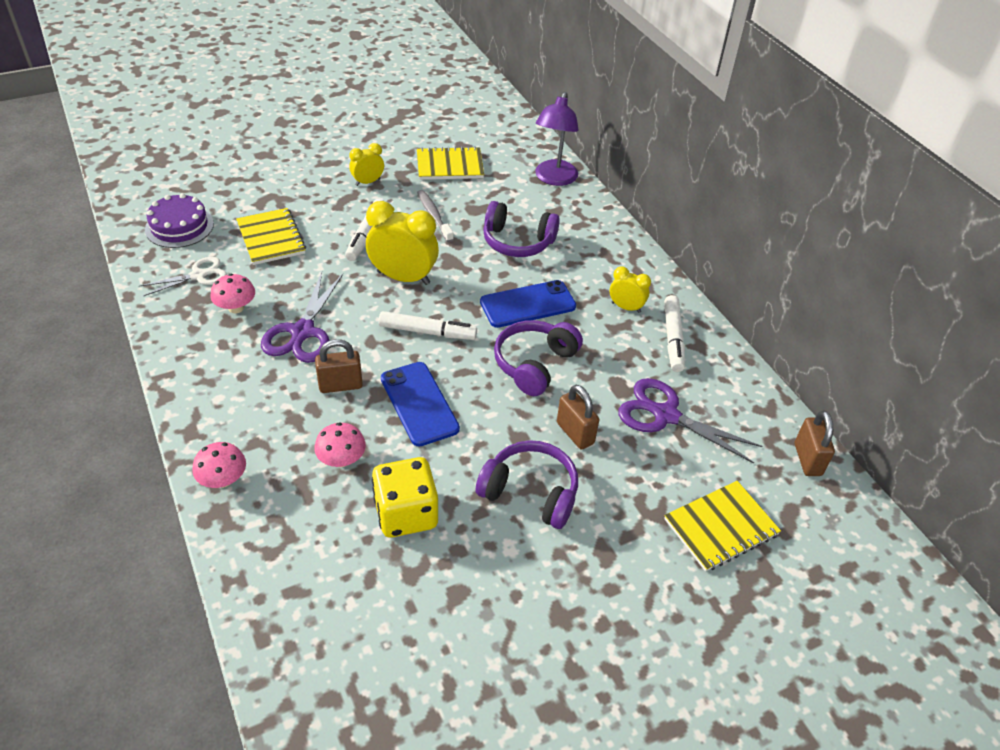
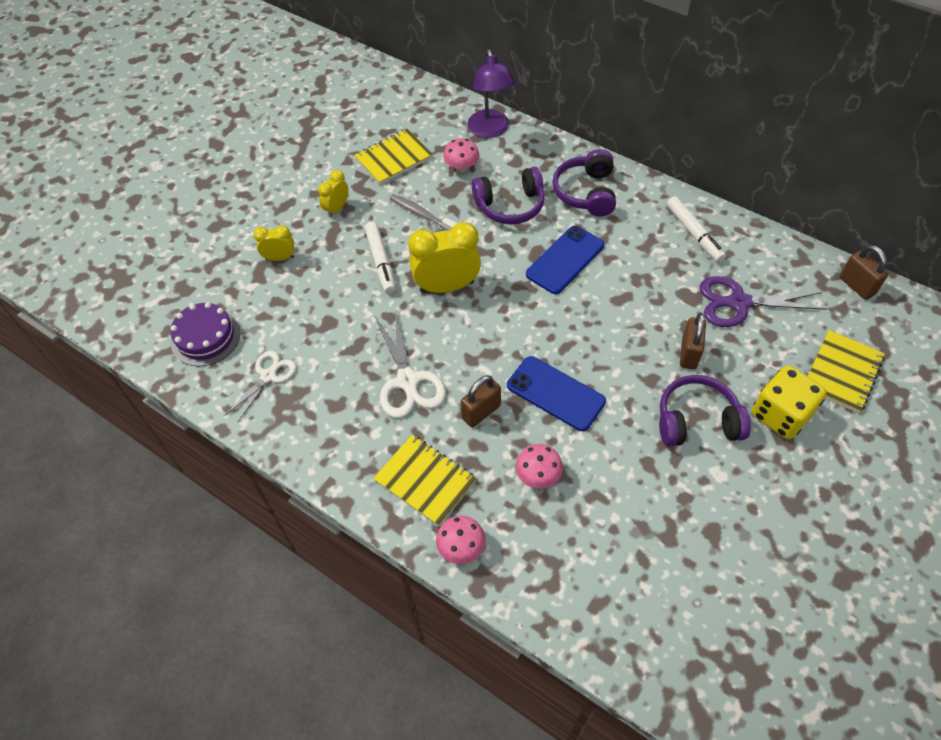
camera: 25 degrees left, 10 degrees up
(236, 307) = (330, 389): pink mushroom -> pink mushroom (461, 167)
(271, 238) = (300, 306): yellow notebook -> yellow notebook (425, 481)
(302, 332) = (407, 381): purple scissors -> white scissors
(406, 514) = (624, 491): yellow dice -> yellow dice (780, 415)
(427, 332) = (508, 326): white marker -> none
(534, 364) = (613, 310): purple headphones -> purple headphones (586, 192)
(575, 433) = (689, 353): brown padlock -> brown padlock turned 75 degrees clockwise
(626, 307) = (639, 224): yellow clock -> yellow clock (280, 258)

